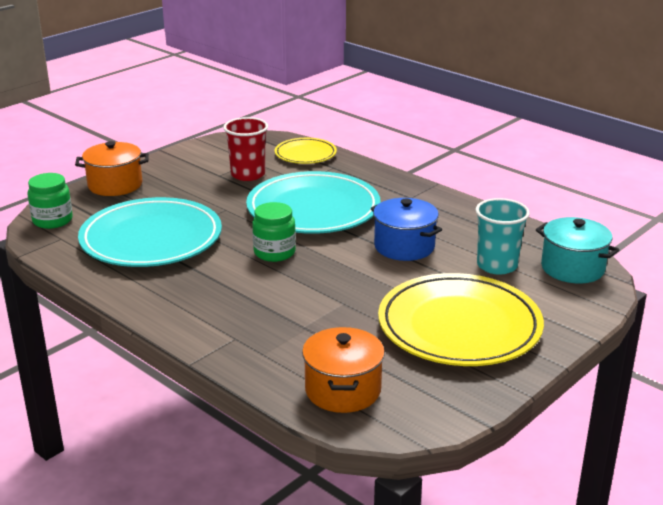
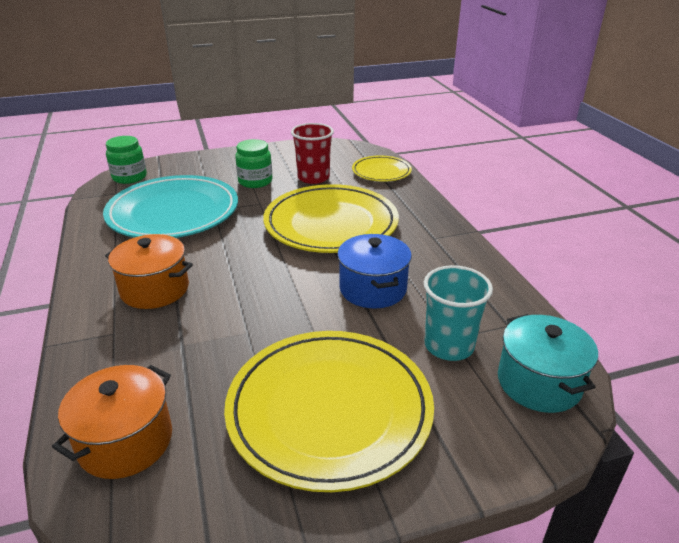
camera: 30 degrees right, 5 degrees up
(115, 185) = (206, 161): orange pot -> orange pot (155, 289)
(274, 252) = (250, 256): green jar -> green jar (255, 181)
(313, 209) = (331, 224): turquoise plate -> yellow plate

